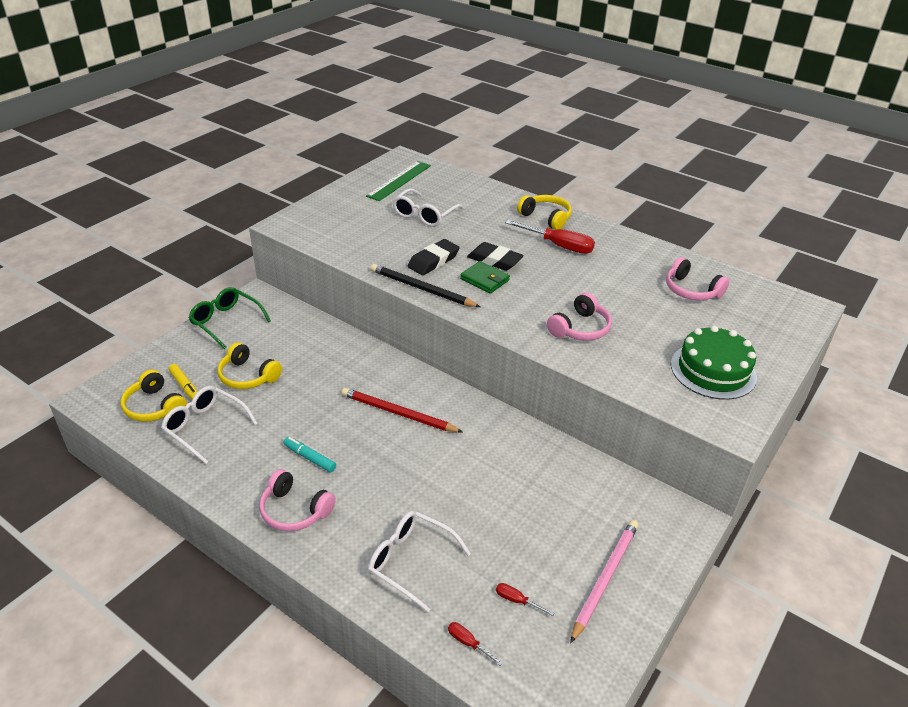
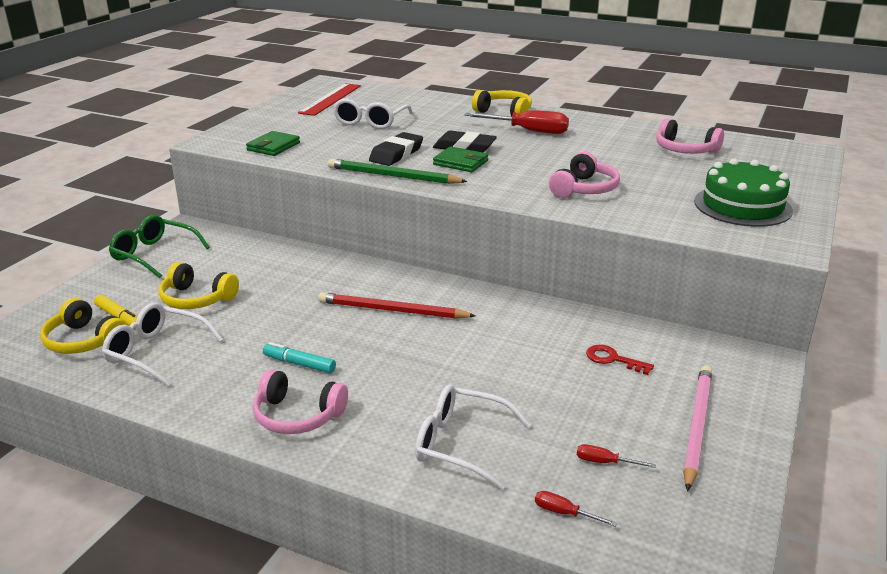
camera: 10 degrees left, 10 degrees down
(333, 237) = (273, 146): none -> green wallet
(399, 181) = (330, 99): green ruler -> red ruler
(422, 289) = (393, 176): black pencil -> green pencil
(562, 496) = (613, 359): none -> red key

